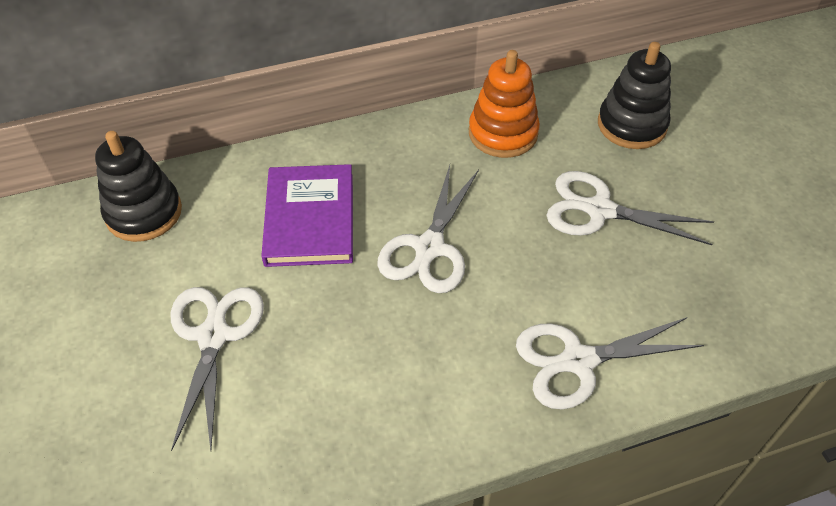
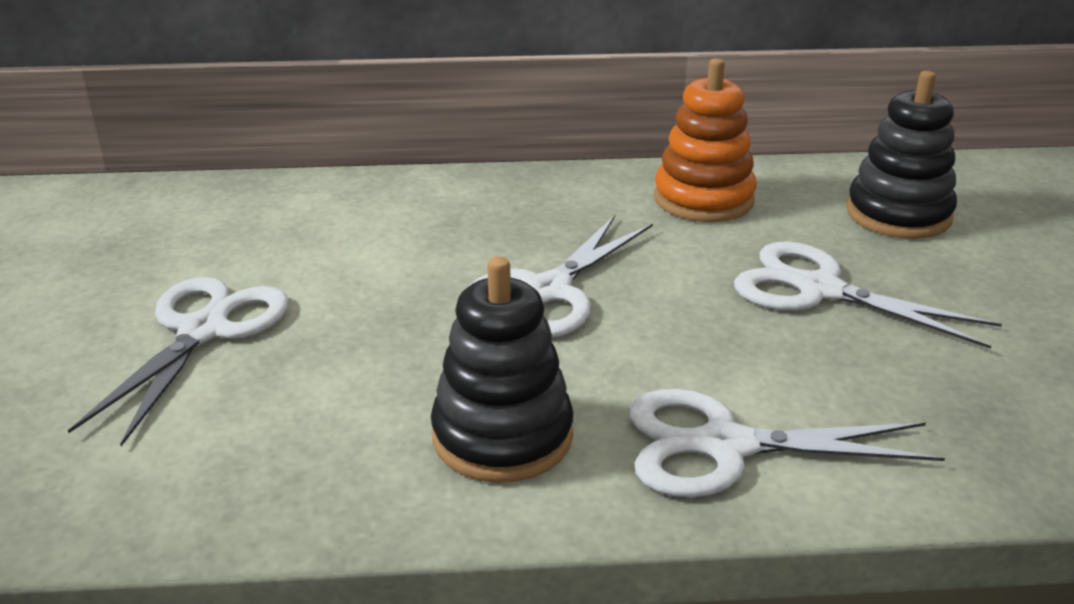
camera: 15 degrees right, 20 degrees down
(144, 213) = (192, 208): black stacking toy -> black stacking toy (502, 436)
(310, 219) = (398, 241): purple book -> none

